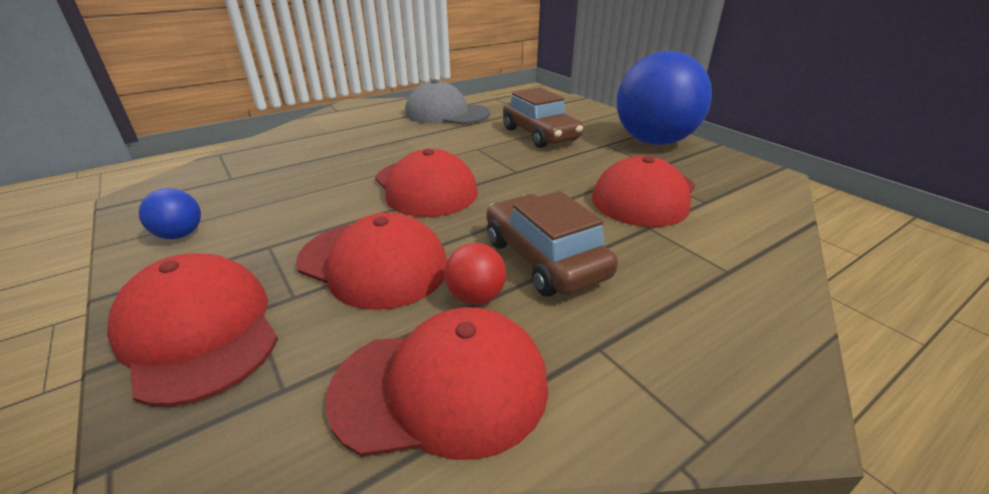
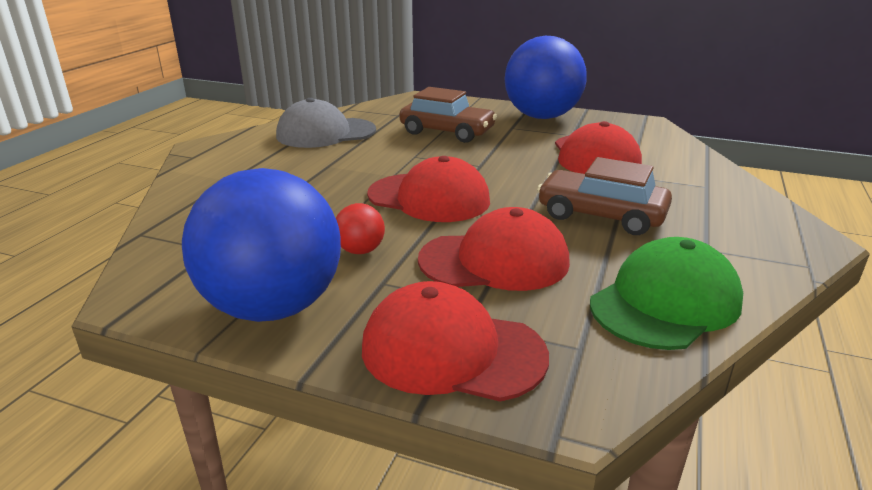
camera: 35 degrees left, 5 degrees down
(180, 235) = (273, 307): blue ball -> blue ball, size x2.48
(441, 387) = (665, 302): red cap -> green cap
(476, 297) = (600, 252): red ball -> red ball (360, 251)

